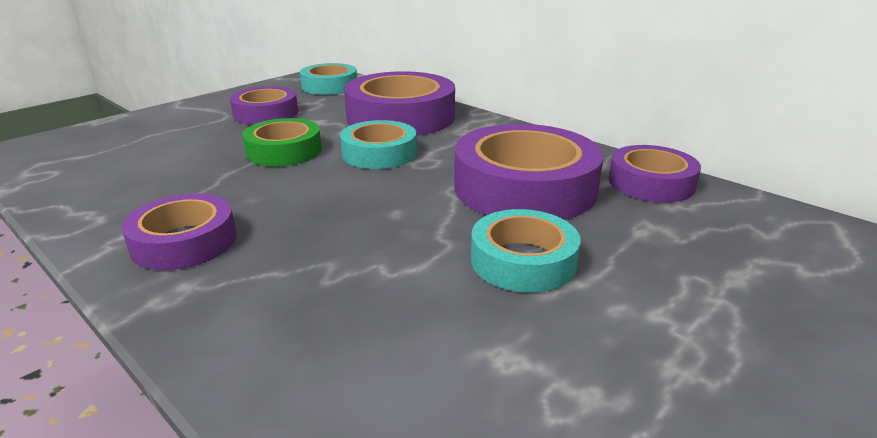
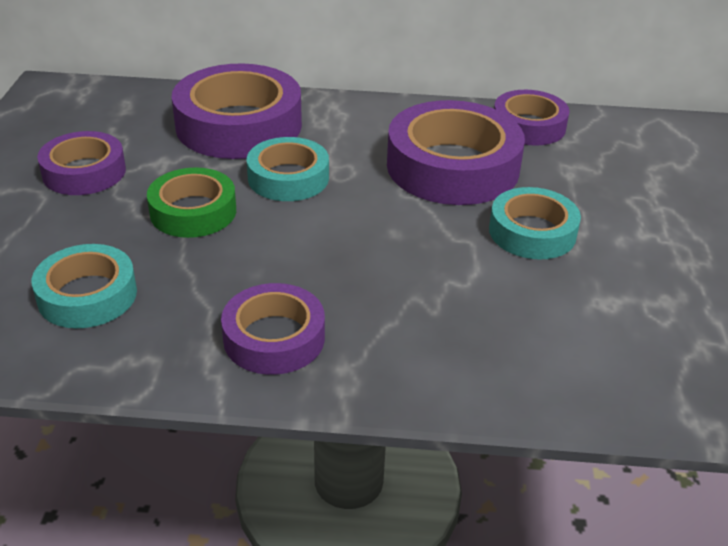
camera: 40 degrees left, 10 degrees up
(329, 86) = (89, 106): turquoise tape -> turquoise tape (87, 295)

